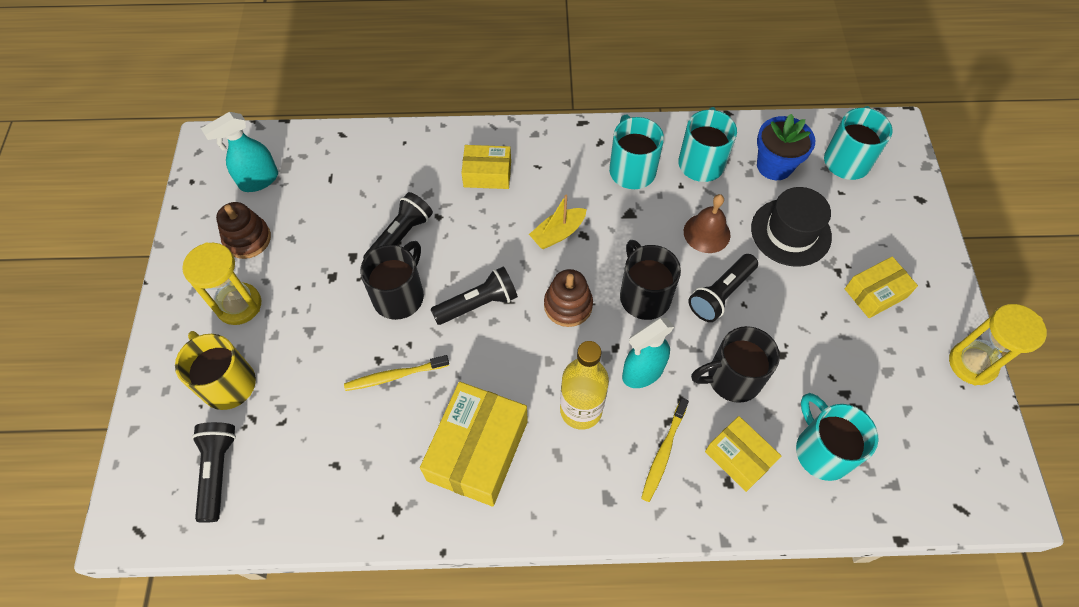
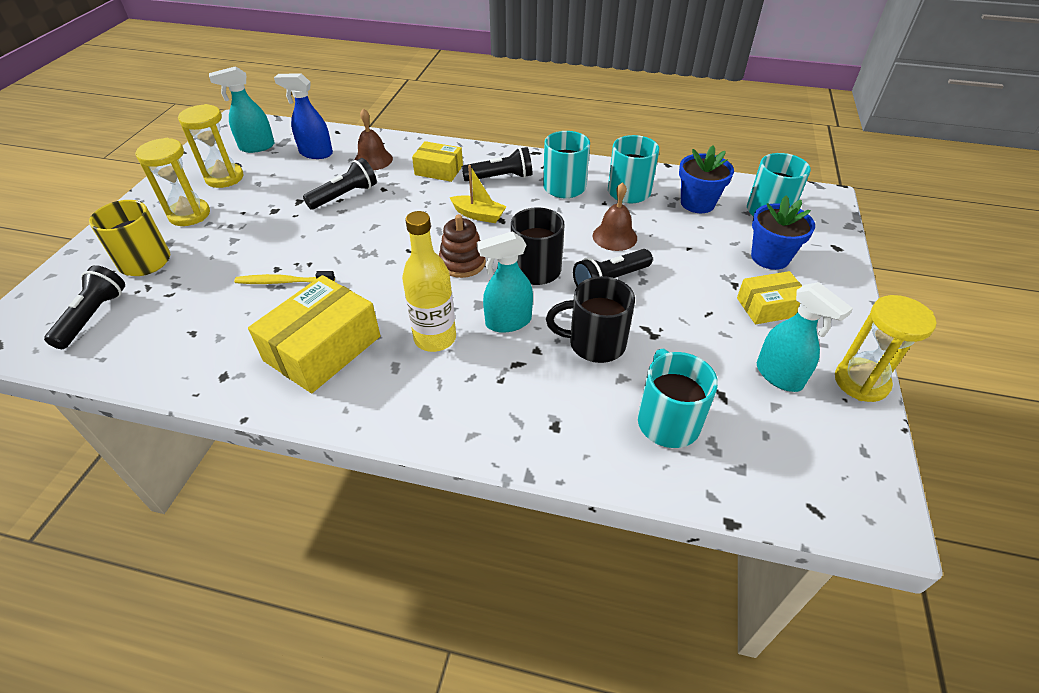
camera: 15 degrees right, 15 degrees down
(247, 239) = (224, 178): brown stacking toy -> yellow hourglass
(334, 176) = (316, 153): none -> blue spray bottle
(400, 295) = (321, 231): black mug -> none
(406, 173) = (373, 160): none -> brown bell
(478, 304) = (384, 248): black flashlight -> black flashlight (500, 177)
(558, 233) = (478, 215): yellow boat -> yellow boat turned 135 degrees counterclockwise
(663, 453) = (499, 387): yellow toothbrush -> none
(739, 457) = (575, 408): yellow box -> none
(790, 232) = (696, 249): black hat -> none
(862, 227) = (770, 257): none -> blue flower pot
(903, 375) = (779, 376): none -> turquoise spray bottle

